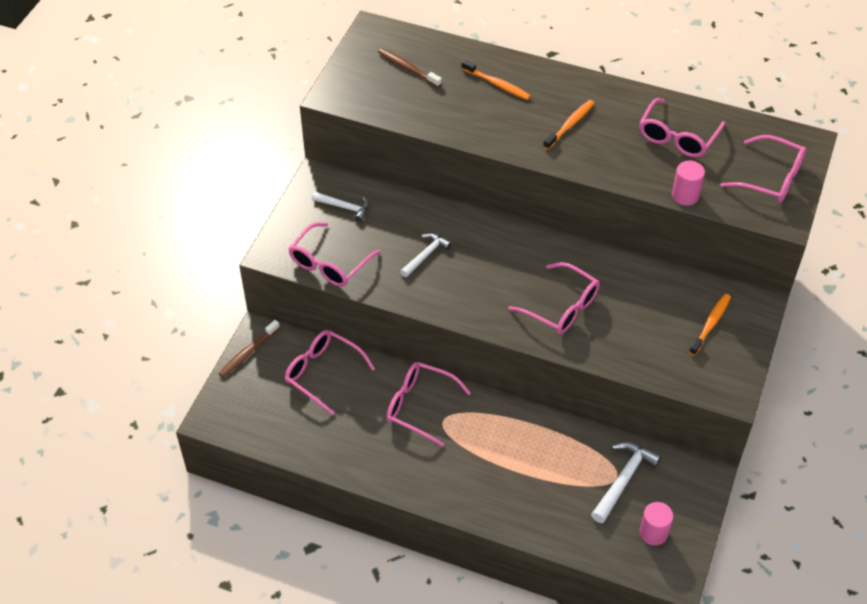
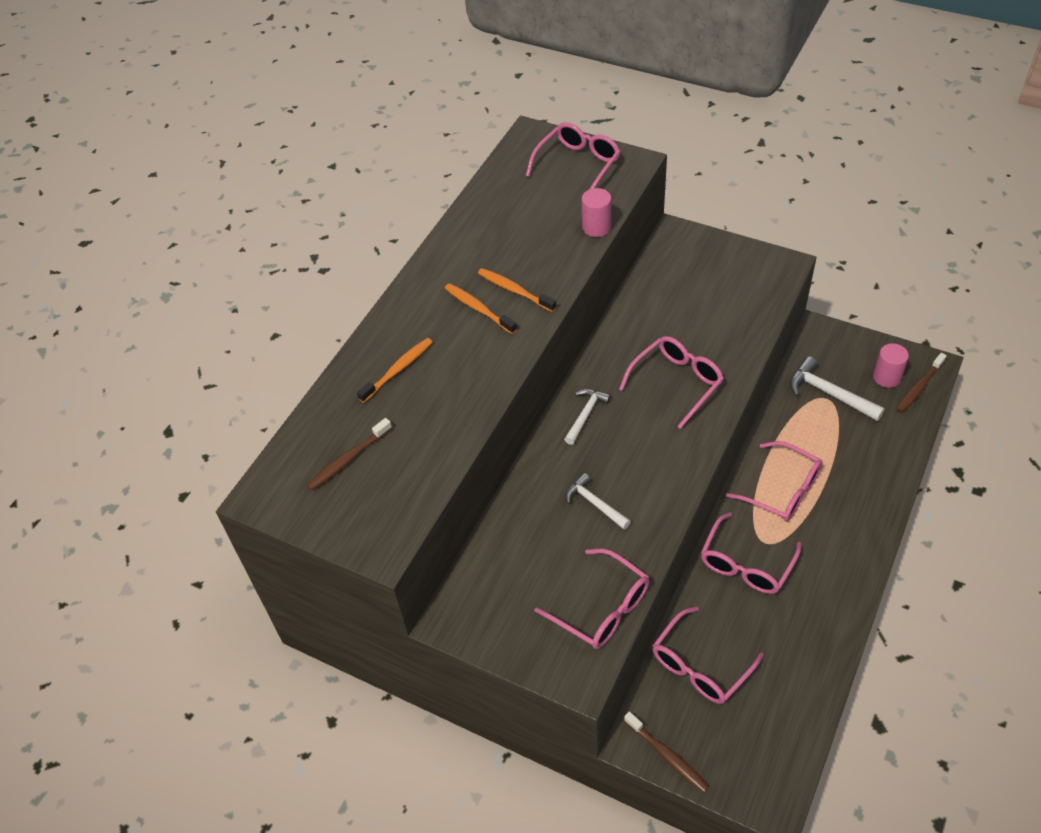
camera: 80 degrees left, 0 degrees up
(344, 207) = (507, 589): white hammer -> white hammer (585, 414)
(644, 562) = (919, 387): none -> brown toothbrush
(677, 136) = (510, 224): pink glasses -> pink glasses (782, 490)
(710, 324) = (700, 270): orange toothbrush -> orange toothbrush (514, 290)

